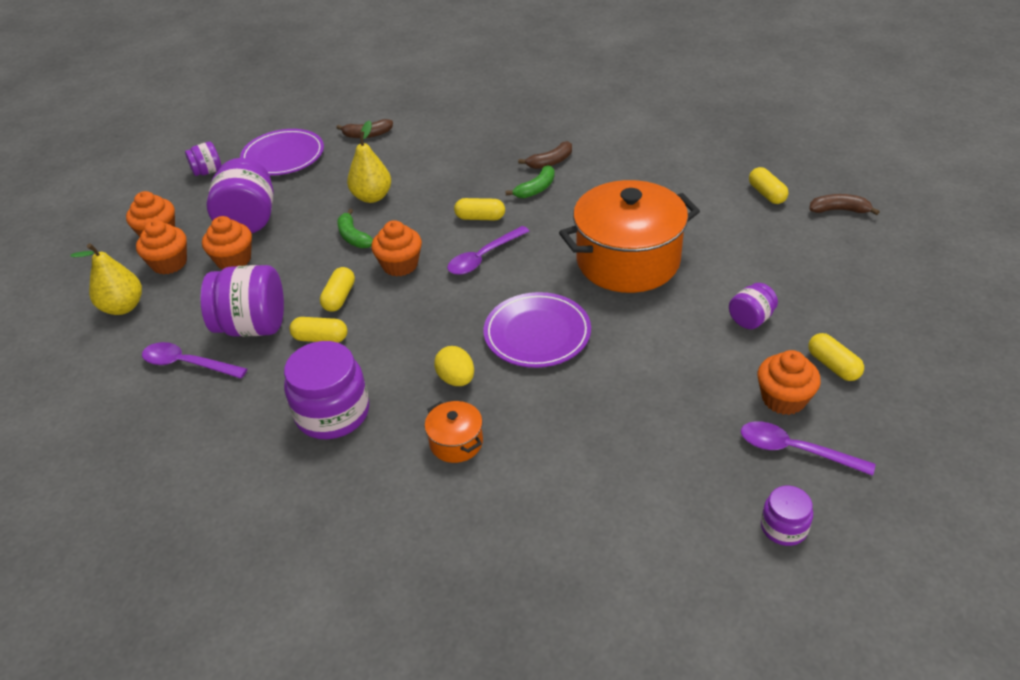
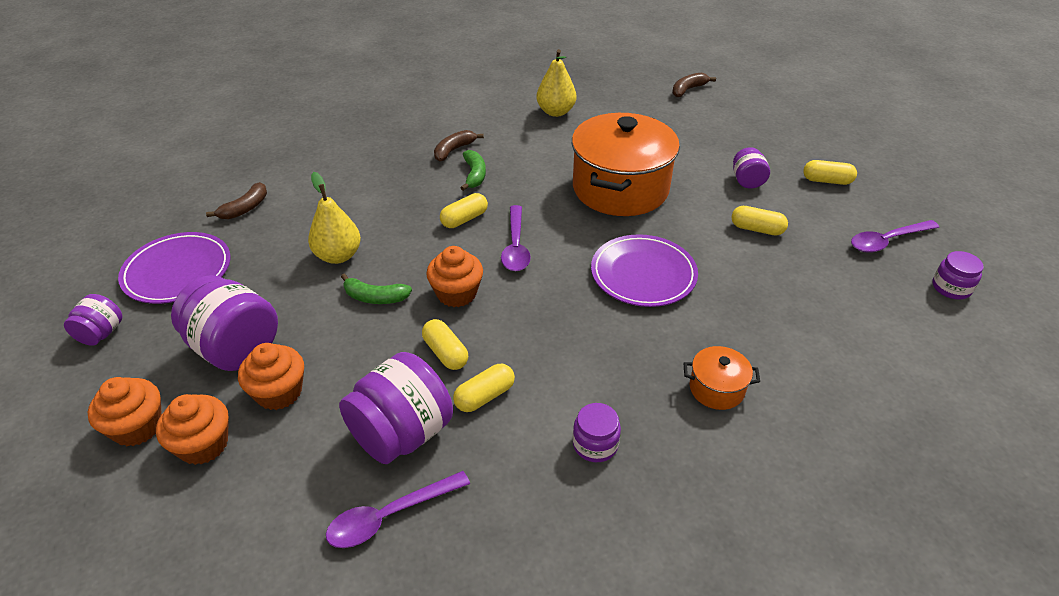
camera: 50 degrees left, 0 degrees up
(123, 307) = (216, 524): yellow pear -> yellow pear (556, 112)
(332, 413) = (595, 444): purple jar -> purple jar, size x0.53
(456, 379) = (642, 345): yellow egg -> none
(550, 162) = (454, 150): brown banana -> brown banana turned 150 degrees counterclockwise
(766, 194) = (634, 100): yellow capsule -> yellow capsule (757, 229)
(783, 399) = (836, 216): orange cupcake -> none

